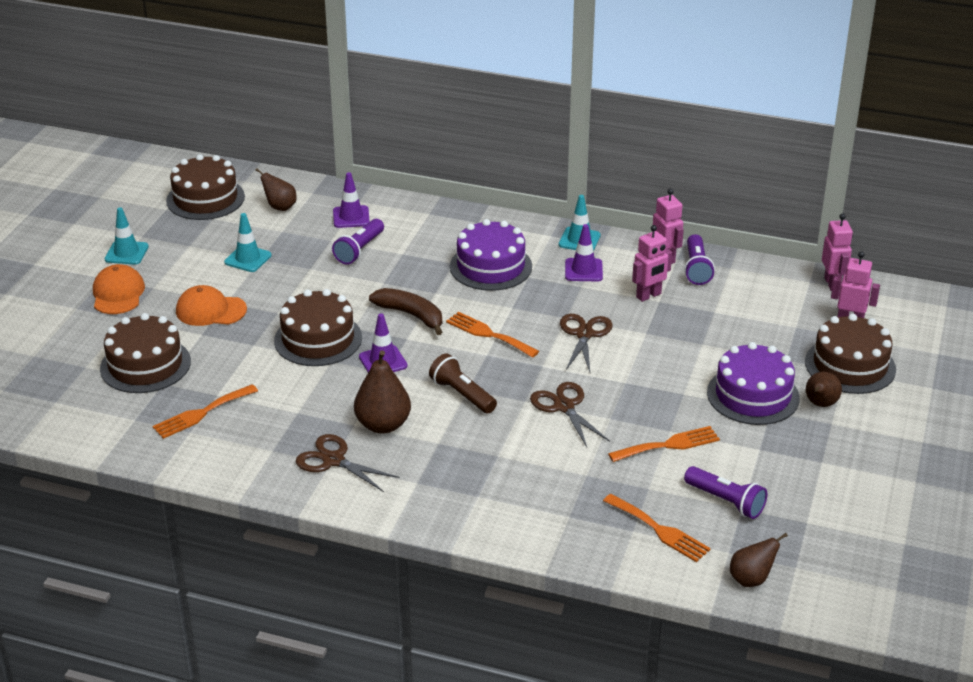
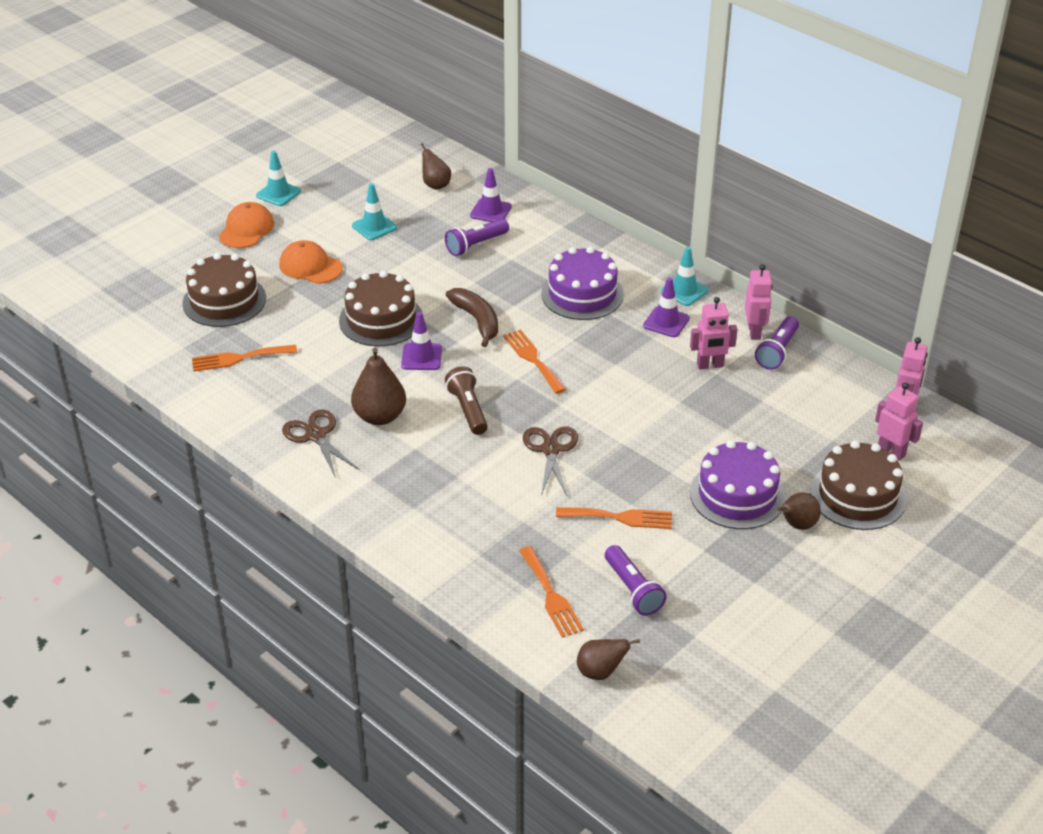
camera: 25 degrees right, 5 degrees up
(205, 198) = (378, 160): brown cake -> none
(584, 334) = (620, 385): brown scissors -> none

